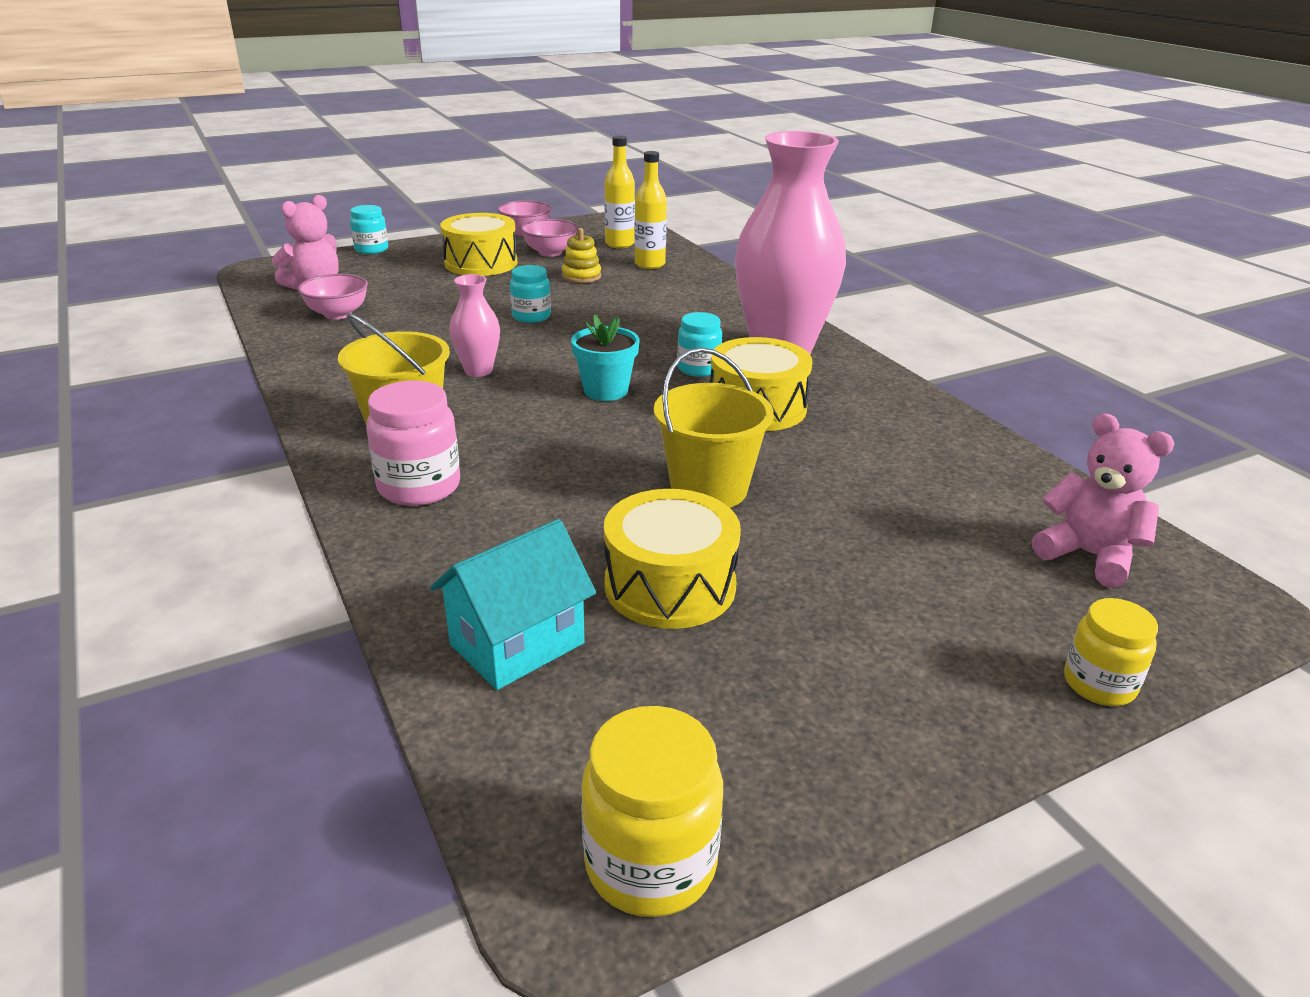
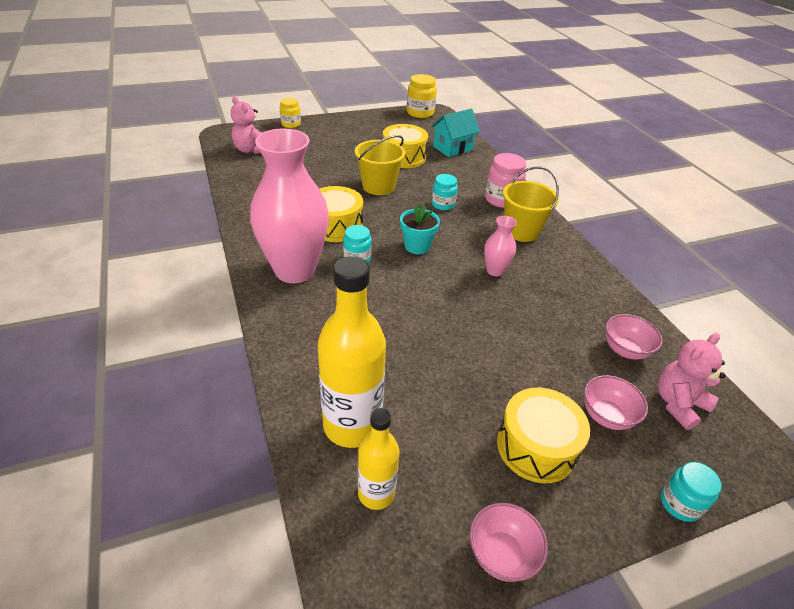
camera: 175 degrees left, 10 degrees up
(531, 316) = (469, 331): turquoise jar -> turquoise jar (443, 204)
(550, 253) = (462, 471): pink bowl -> pink bowl (606, 416)
(581, 276) = (427, 402): yellow stacking toy -> none
(649, 264) = (352, 425): yellow bottle -> yellow bottle, size x1.72

